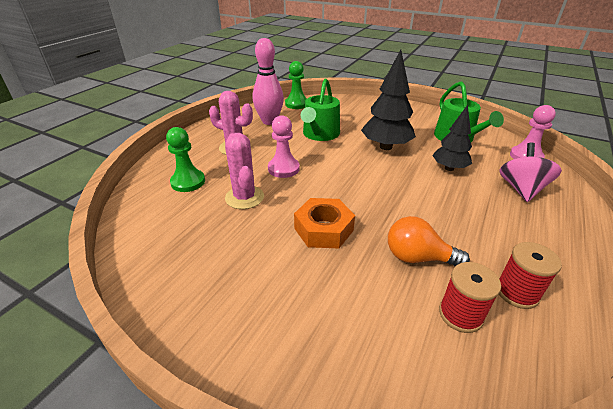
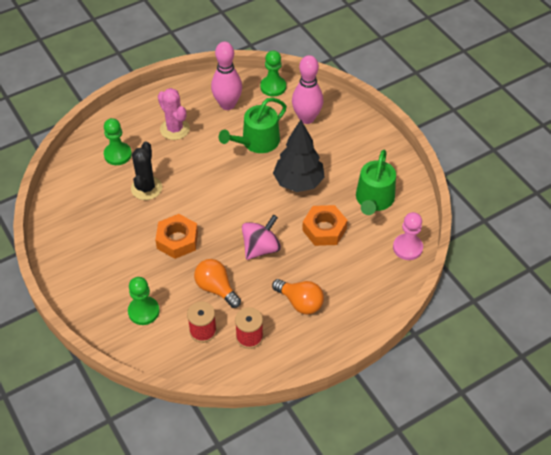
camera: 30 degrees right, 15 degrees up
(244, 197) = (146, 188): pink cactus -> black cactus
(283, 169) = (194, 171): pink pawn -> none
(343, 112) = (306, 118): none -> pink bowling pin
(361, 329) = (143, 311): none -> green pawn
(449, 168) = (324, 229): black tree -> orange nut
(513, 232) = (300, 302): none -> orange light bulb
(521, 189) = (355, 275): pink spinning top -> pink spinning top (261, 248)

